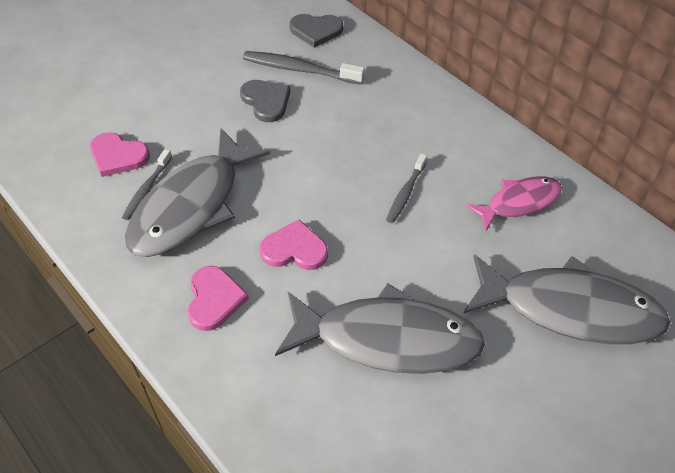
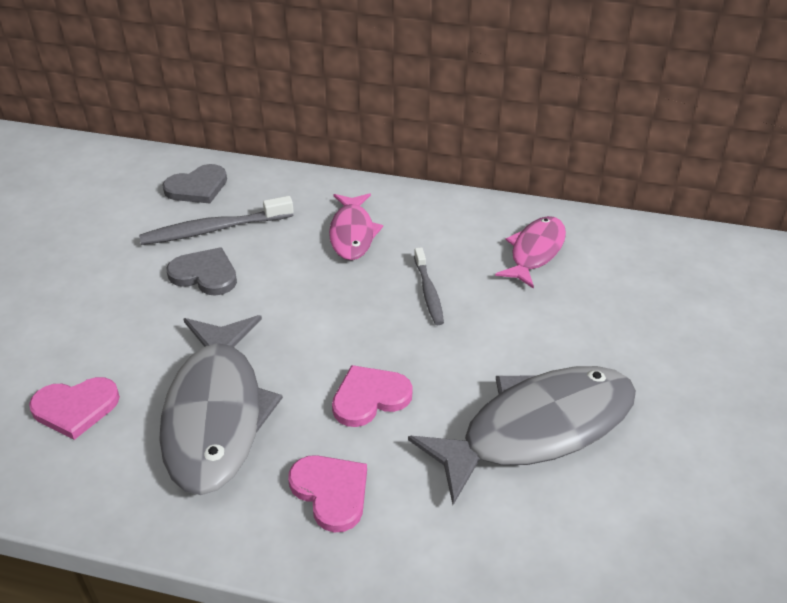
camera: 35 degrees left, 10 degrees down
(147, 189) = (146, 424): grey toothbrush -> none
(392, 119) = (352, 233): none -> pink fish
(570, 309) = (659, 316): grey fish -> none

